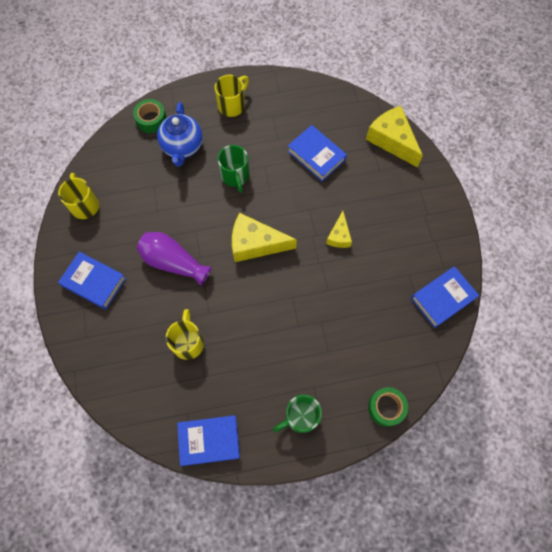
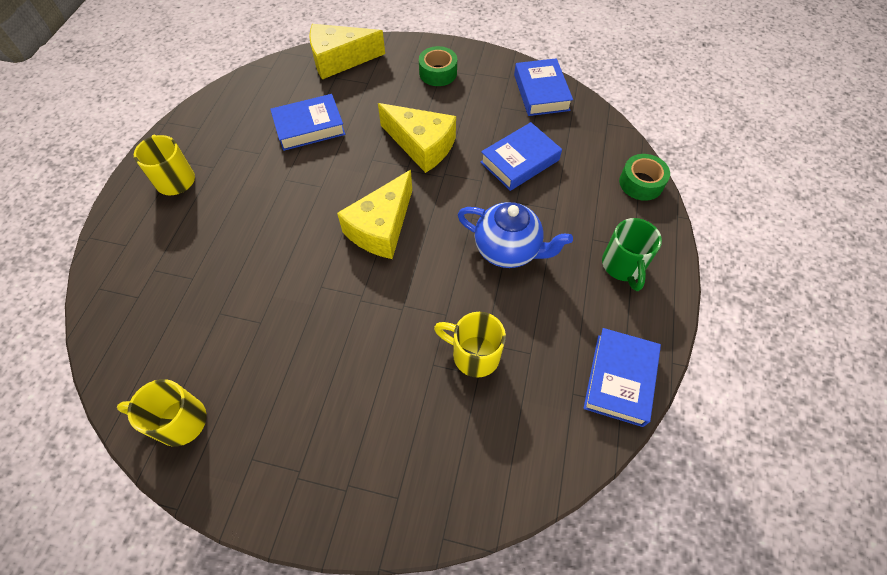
camera: 65 degrees left, 10 degrees down
(94, 282) = (315, 452): blue book -> blue book (519, 161)
(151, 120) = (116, 278): green tape -> green tape (438, 73)
(173, 262) = (349, 330): purple vase -> none
(182, 147) = (188, 256): blue teapot -> blue teapot (508, 250)
(235, 176) = (276, 214): green mug -> none
(339, 236) = (421, 145): yellow cheese -> yellow cheese, size x1.77

